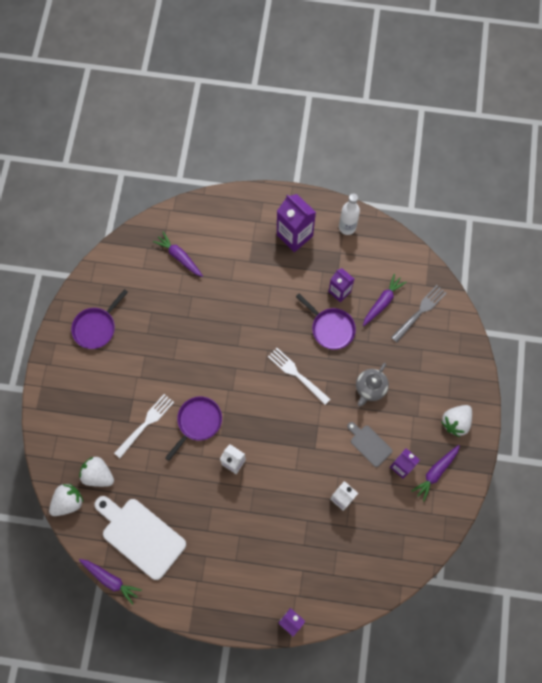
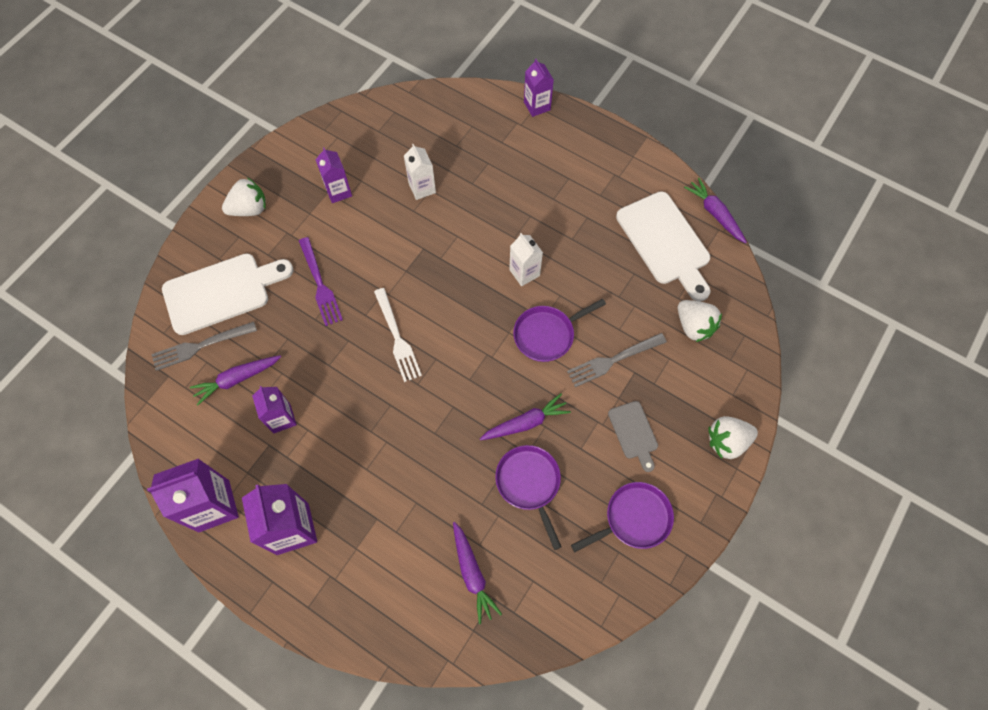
camera: 155 degrees left, 5 degrees down
(68, 502) = (740, 311): white strawberry -> white strawberry (727, 441)
(145, 424) = (613, 360): white fork -> grey fork
(330, 328) = (322, 375): purple pan -> purple pan (529, 484)
(347, 227) = (214, 506): white bottle -> purple carton
(369, 444) = (359, 227): grey cutting board -> grey cutting board (634, 433)
(370, 388) = (320, 284): grey teapot -> purple fork
(431, 353) = (222, 292): none -> white cutting board
(435, 472) = (306, 171): purple carrot -> purple carrot (526, 422)

